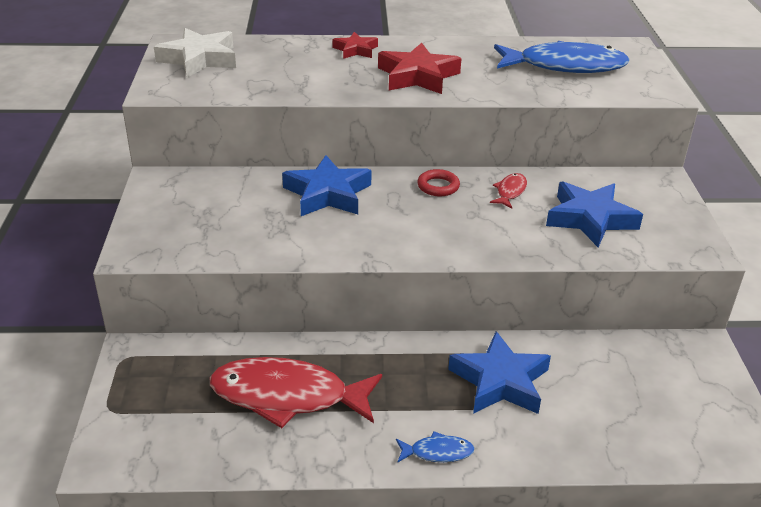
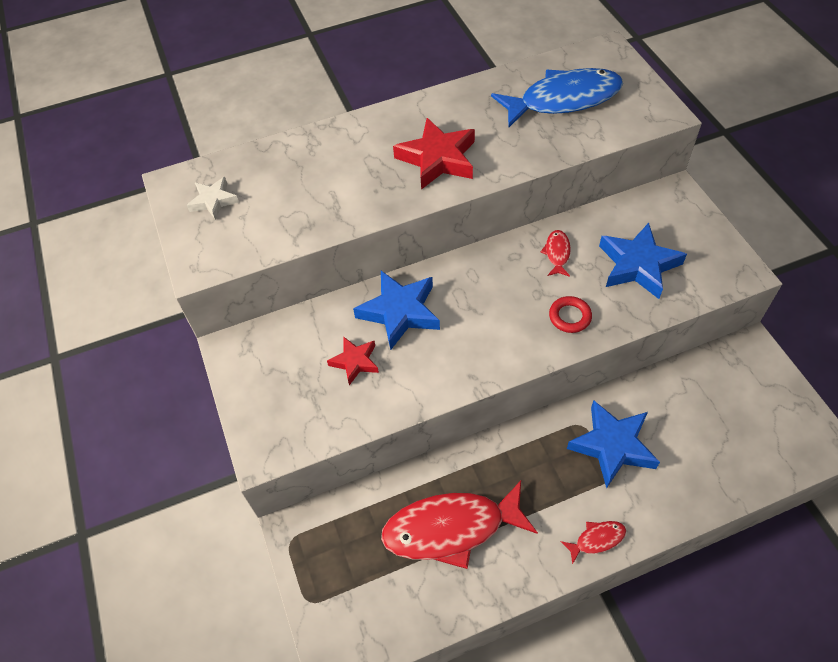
camera: 15 degrees left, 20 degrees up
(199, 59) = (213, 201): white star -> white star, size x0.58
(355, 50) = (359, 137): red star -> red star (355, 362)
(437, 452) = (596, 540): blue fish -> red fish
(438, 186) = (492, 268): red ring -> red ring (569, 317)

